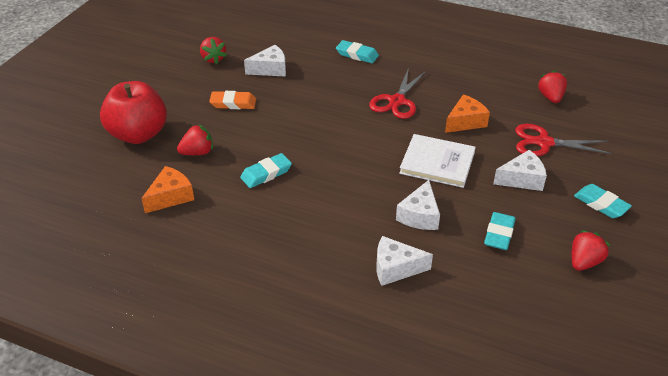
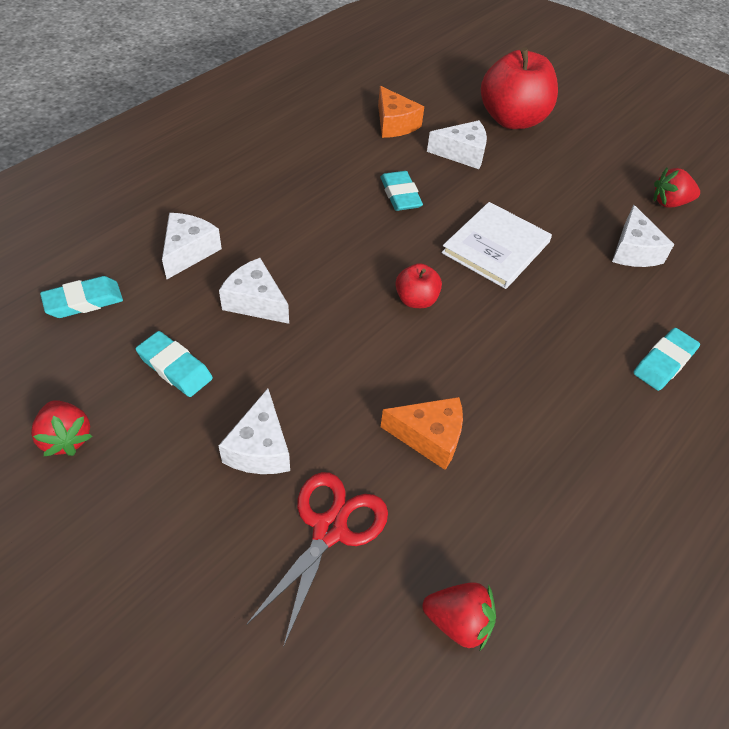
camera: 105 degrees right, 10 degrees up
(197, 152) = (462, 153): red strawberry -> white cheese
(233, 103) = (555, 199): orange eraser -> none
(369, 145) = (416, 300): none -> red apple
(397, 101) = (513, 368): red scissors -> none
(437, 163) = (346, 360): white book -> white book (496, 247)
(465, 122) = (429, 437): orange cheese -> orange cheese turned 60 degrees counterclockwise
(601, 204) = (148, 530): turquoise eraser -> turquoise eraser (83, 301)

